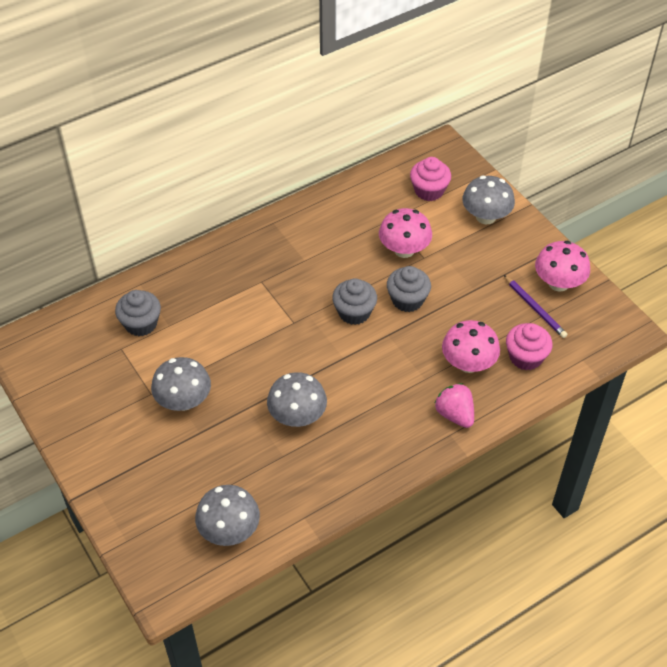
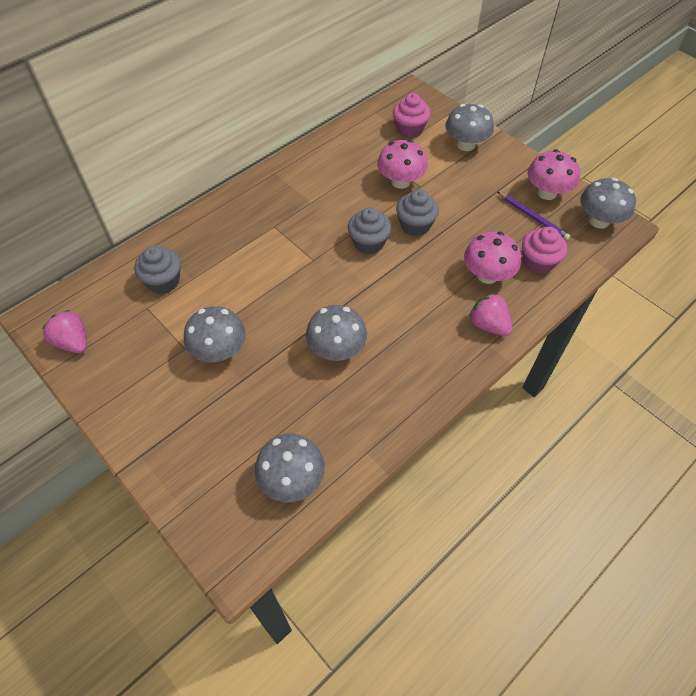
camera: 10 degrees left, 5 degrees up
(47, 372) = (73, 342): none -> pink strawberry
(605, 322) = (599, 221): none -> grey mushroom

